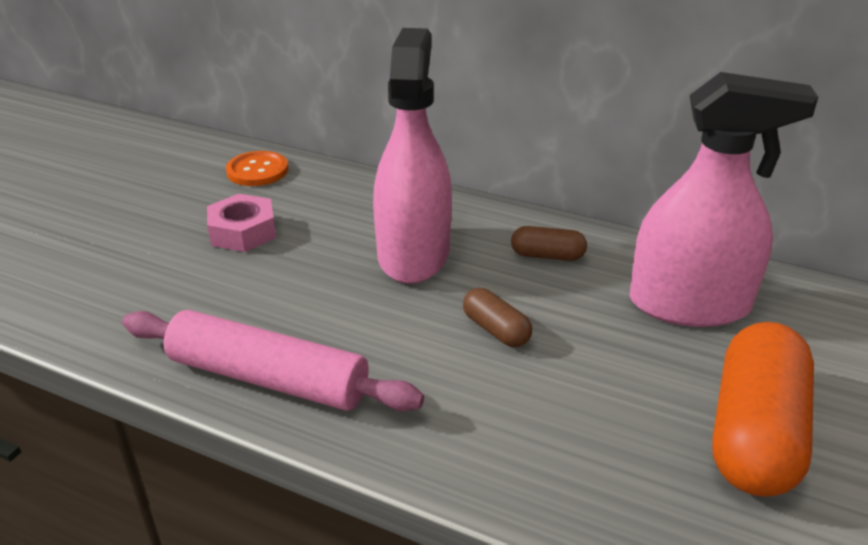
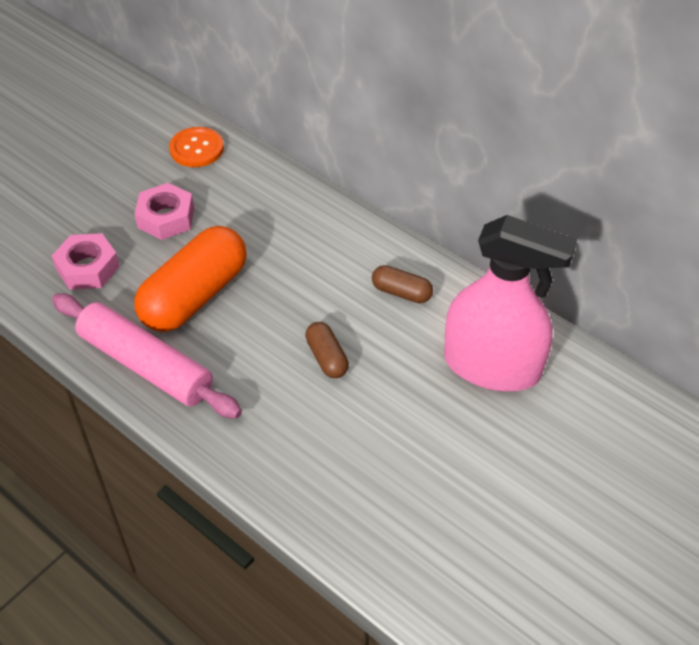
camera: 15 degrees right, 15 degrees up
(159, 292) = (88, 268): none -> pink nut
(413, 254) = (293, 269): pink spray bottle -> none
(754, 433) = (473, 489): orange capsule -> orange capsule (194, 296)

